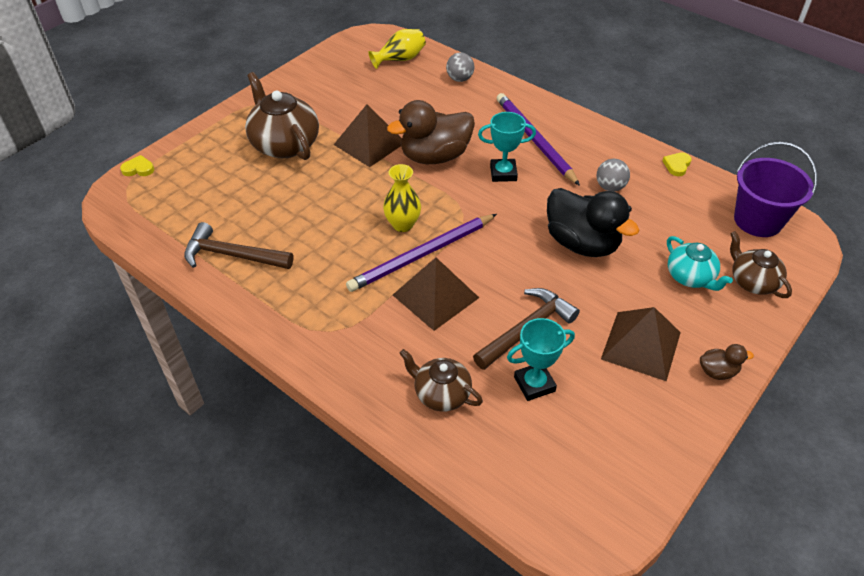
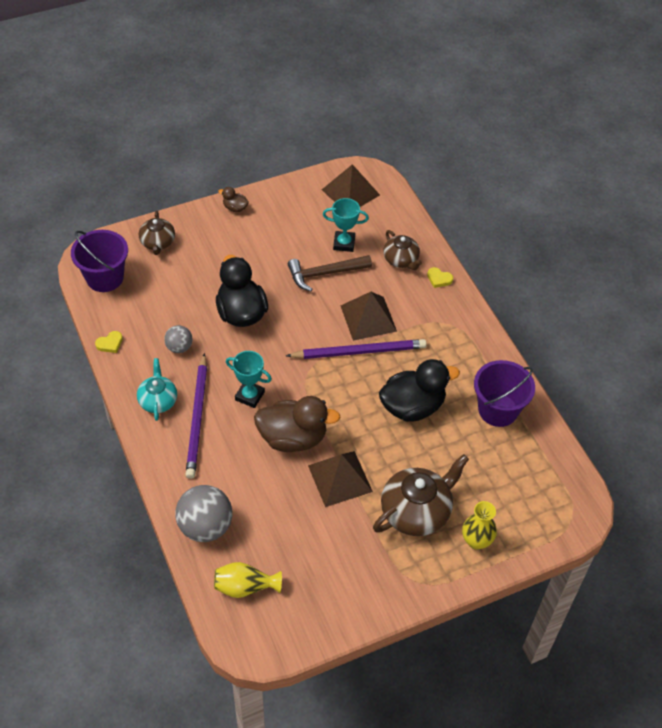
camera: 155 degrees left, 5 degrees up
(138, 169) = (557, 539): yellow heart -> yellow heart (439, 279)
(233, 255) = (498, 410): brown hammer -> purple bucket
(284, 144) = (416, 511): brown teapot -> brown teapot turned 120 degrees counterclockwise
(331, 224) = (412, 407): none -> black duck
(402, 224) = (358, 382): yellow vase -> yellow vase (476, 541)
(459, 79) = (205, 526): grey ball -> grey ball, size x1.81
(641, 345) = (264, 237): brown pyramid -> brown pyramid (350, 192)
(690, 277) = (193, 261): turquoise teapot -> turquoise teapot (158, 401)

